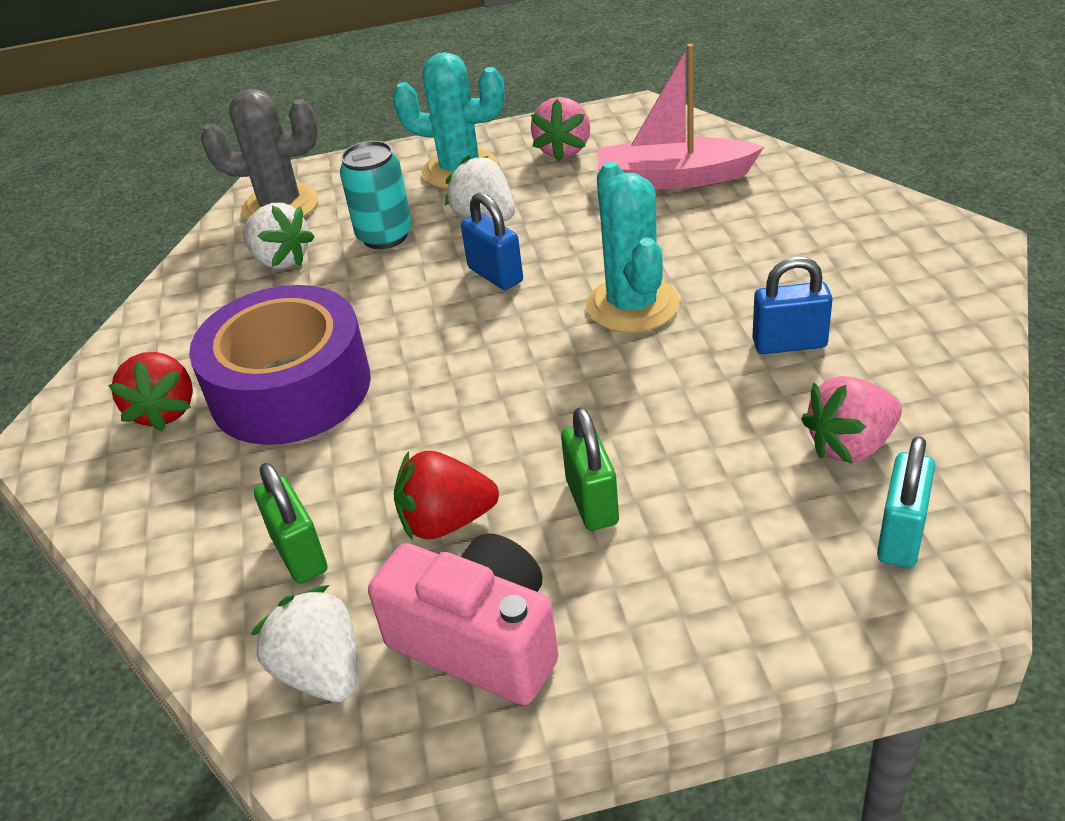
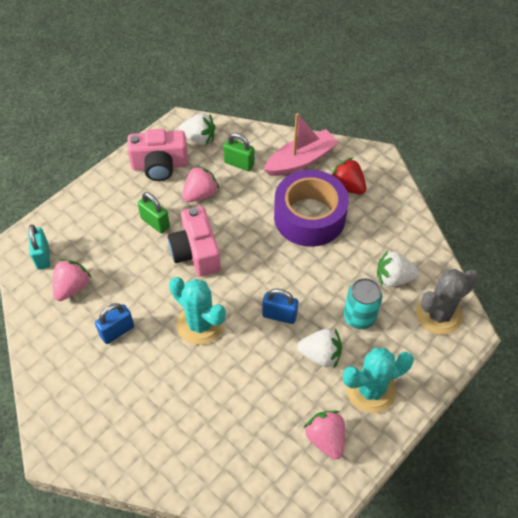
camera: 140 degrees right, 15 degrees up
(446, 521) = (200, 194): red strawberry -> pink strawberry
(552, 411) = (196, 252): none -> pink camera
(673, 178) = (240, 437): pink boat -> pink boat (301, 160)

